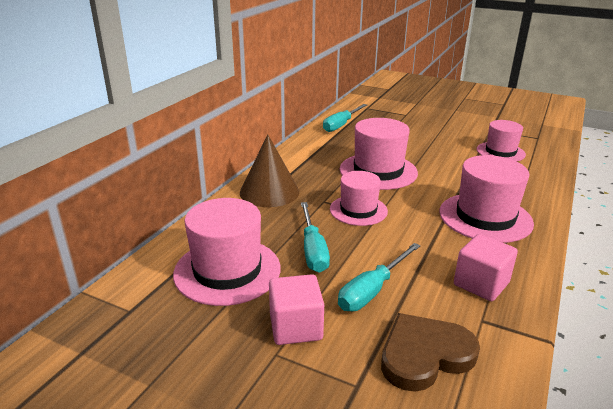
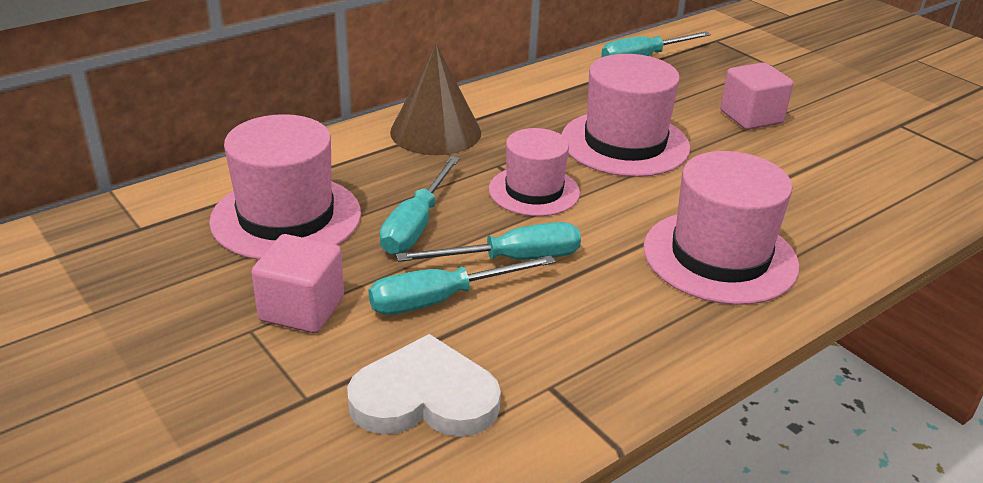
camera: 25 degrees right, 5 degrees up
(386, 253) = (512, 259): none -> turquoise screwdriver
(424, 355) = (425, 397): brown heart -> white heart
(481, 284) = (603, 342): pink cube -> pink cube (751, 117)
(500, 152) = (872, 165): pink hat -> none

